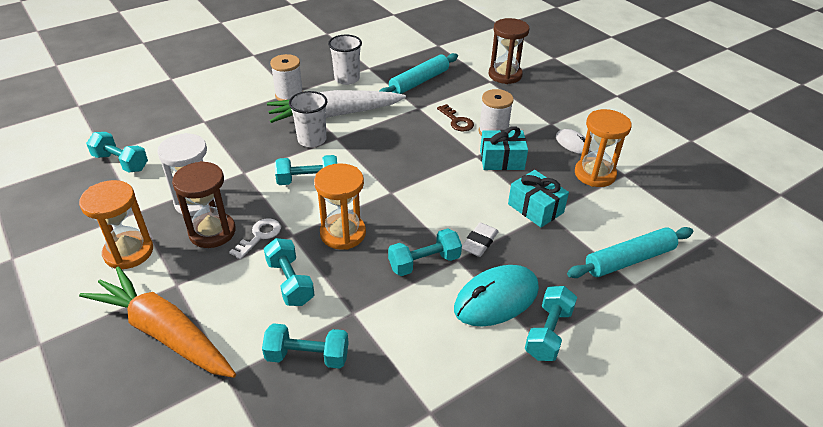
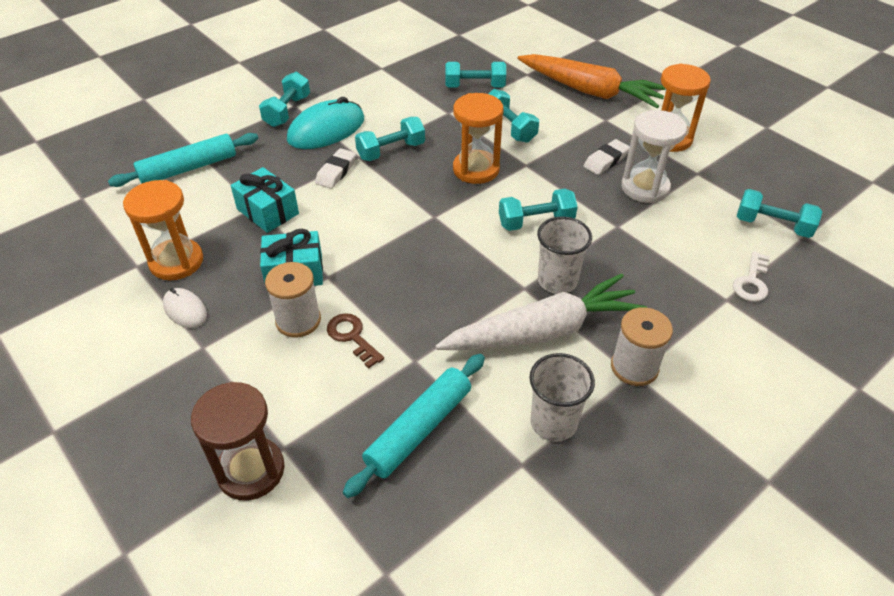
camera: 175 degrees right, 5 degrees up
(212, 232) = (606, 160): brown hourglass -> white eraser
(259, 236) = (557, 161): white key -> white key (751, 282)

